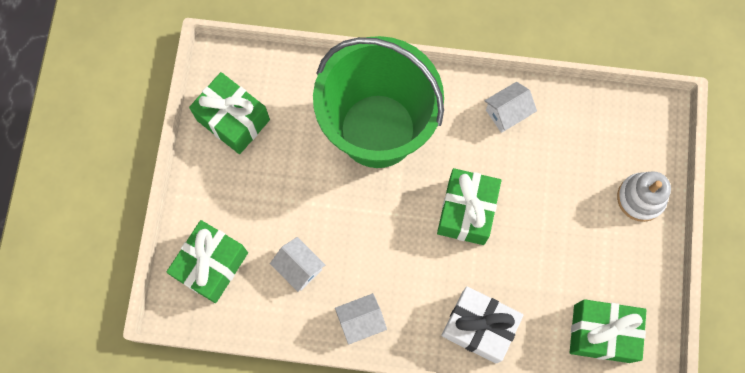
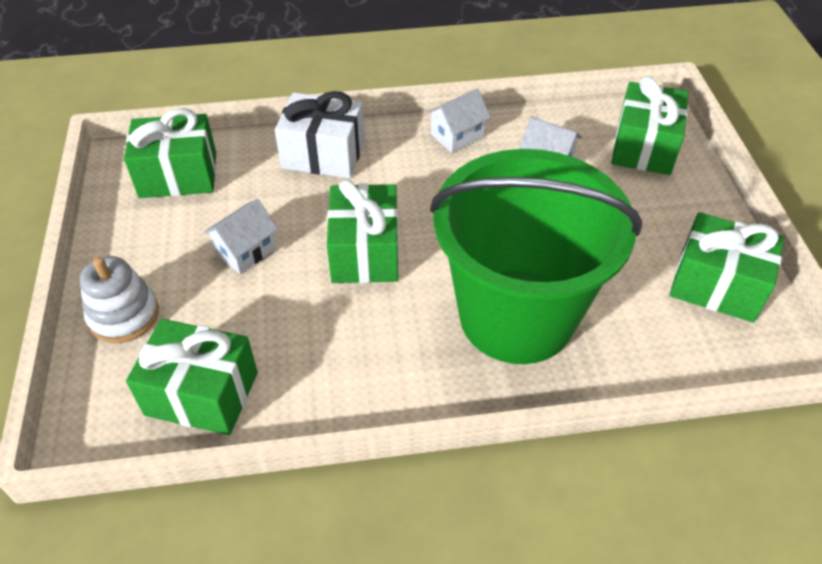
camera: 165 degrees right, 25 degrees down
(507, 113) = (333, 381): white house -> white house (246, 251)
(590, 124) = (202, 393): none -> green gift

